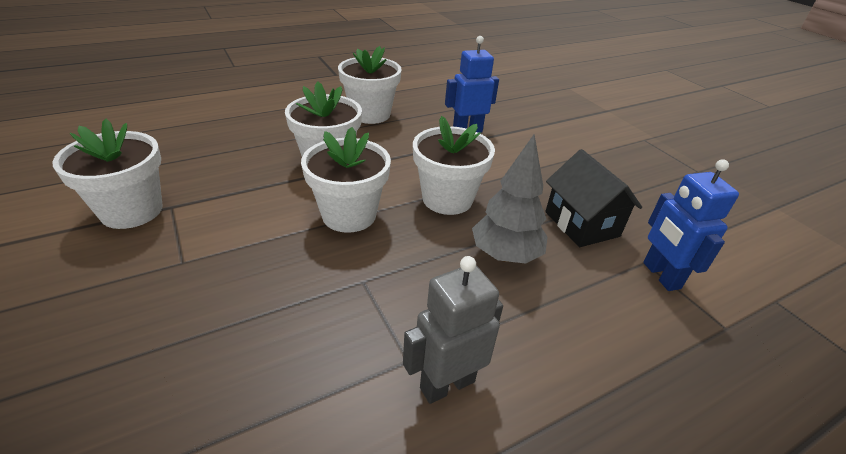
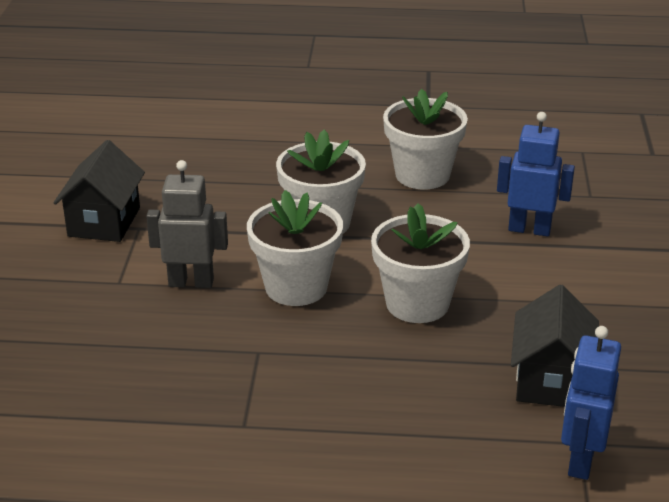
camera: 35 degrees right, 5 degrees down
(132, 211) = (104, 222): white flower pot -> black house
(447, 384) = (259, 454): grey robot -> grey robot (191, 282)
(505, 255) = (421, 379): grey tree -> none

